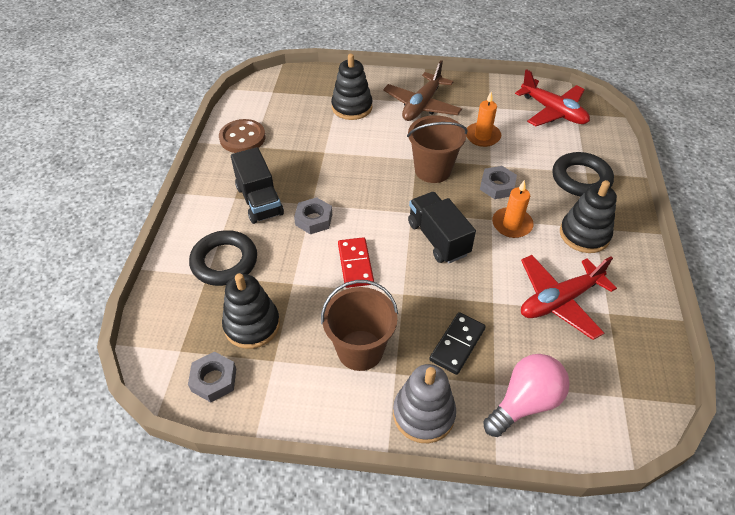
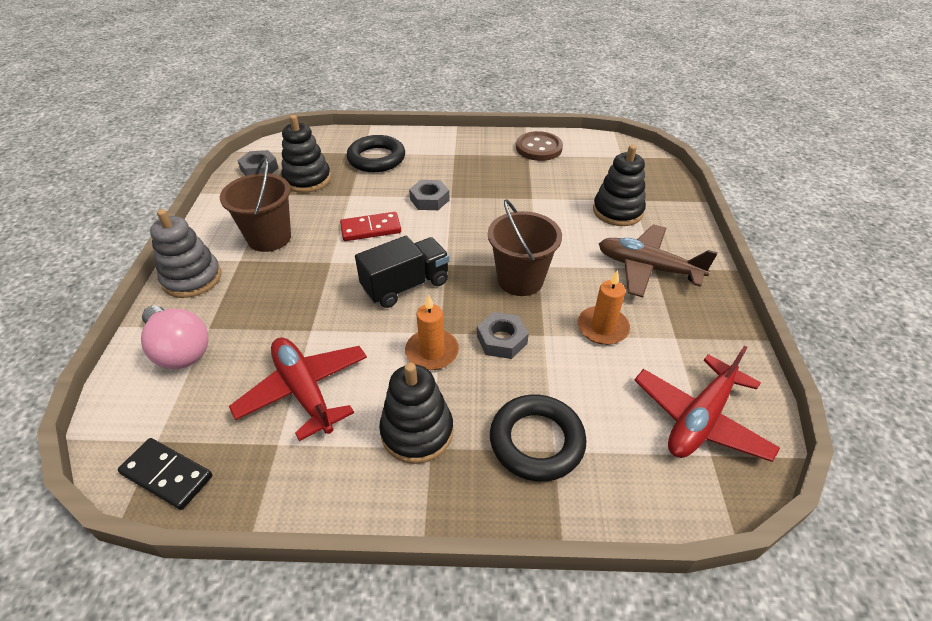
camera: 85 degrees right, 5 degrees down
(259, 201) = (452, 167): black truck -> none
(457, 344) = (261, 300): black domino -> black domino (167, 475)

